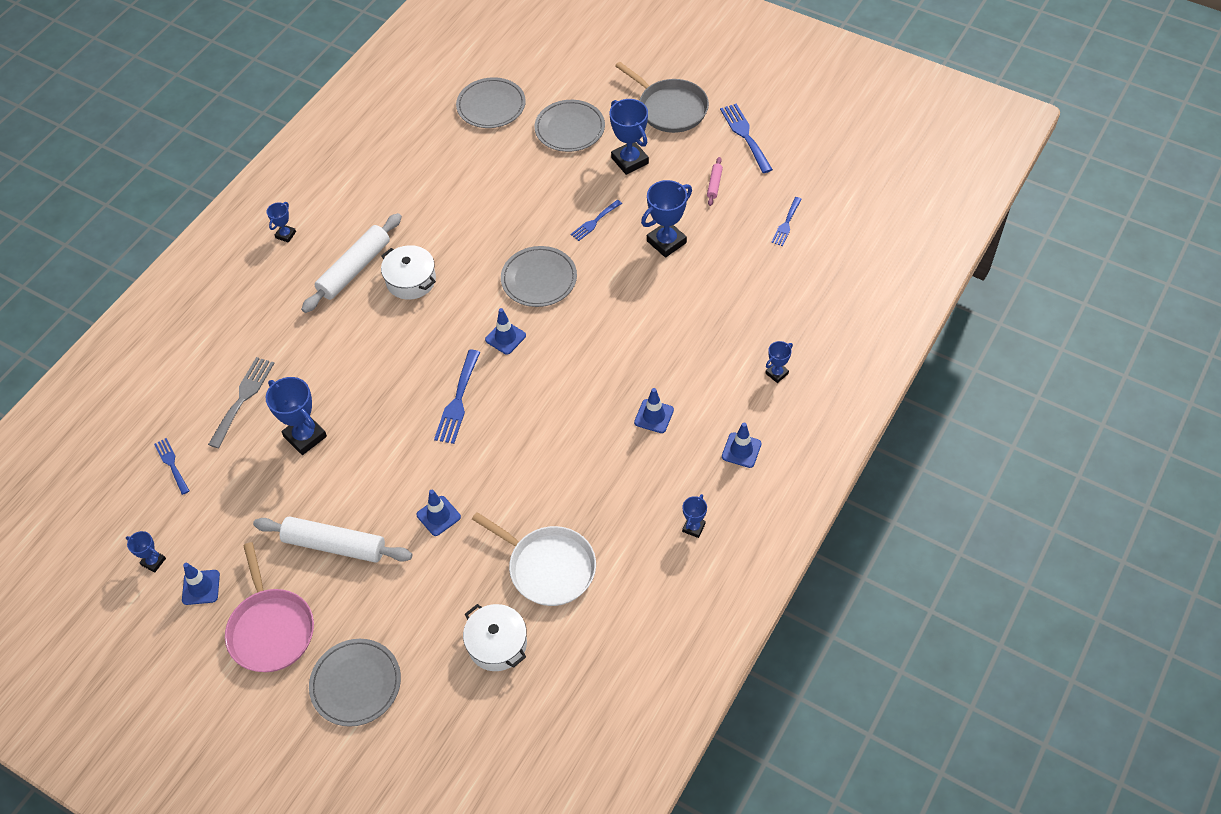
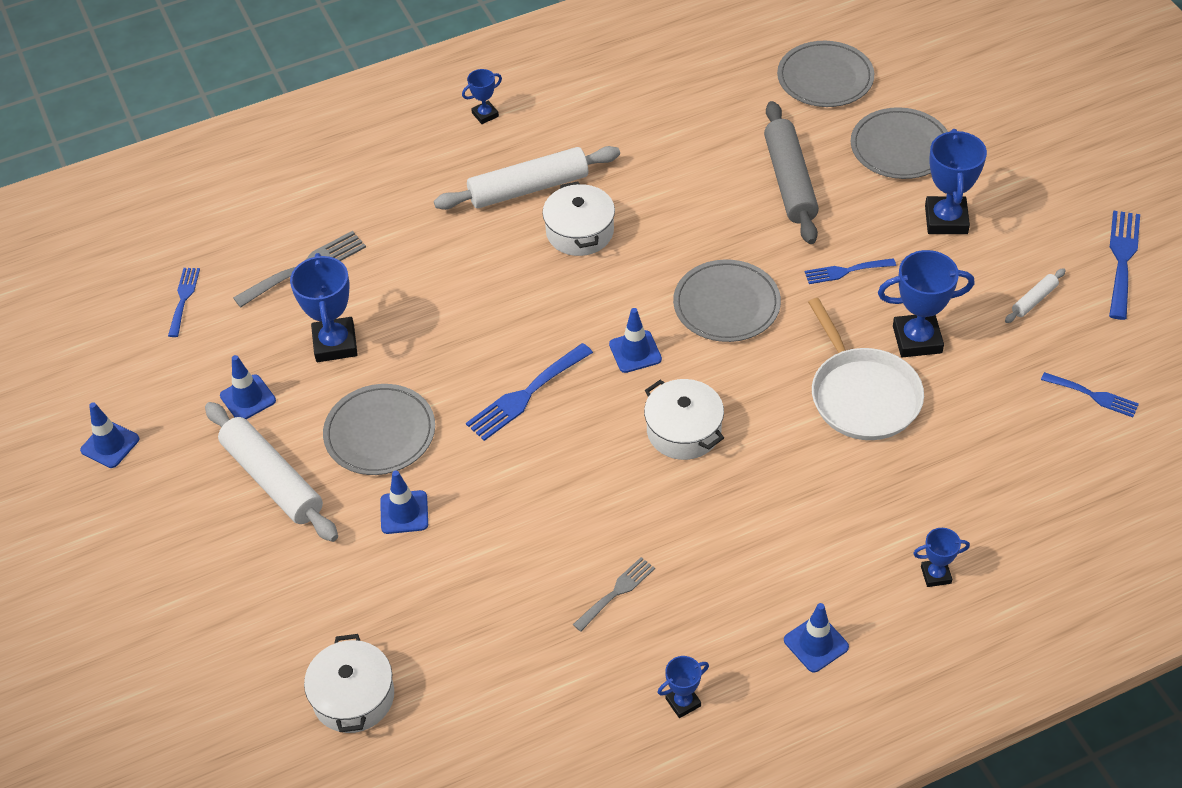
camera: 35 degrees right, 5 degrees down
(153, 562) = (88, 390): blue trophy -> none
(271, 629) = (140, 531): pink pan -> none
(356, 684) = (175, 645): grey plate -> grey plate (380, 433)
(519, 182) = (790, 181): none -> grey rolling pin
(548, 567) = (477, 644): white pan -> white pan (862, 395)
(572, 369) = (684, 430): none -> white pot
(607, 487) = (617, 592): none -> grey fork
(654, 416) = (738, 540): blue traffic cone -> blue traffic cone (248, 398)
(670, 108) = (1047, 181): grey pan -> none
(714, 184) = (1034, 300): pink rolling pin -> white rolling pin
(786, 224) = (1093, 396): blue fork -> blue fork turned 120 degrees counterclockwise

